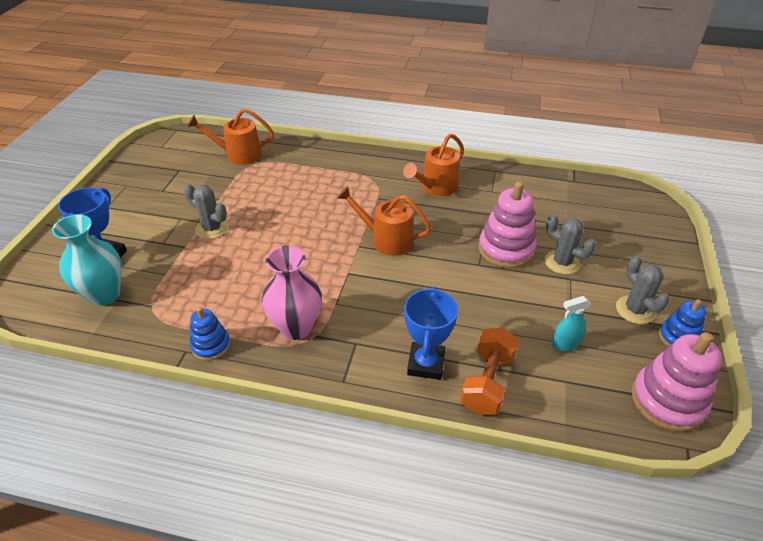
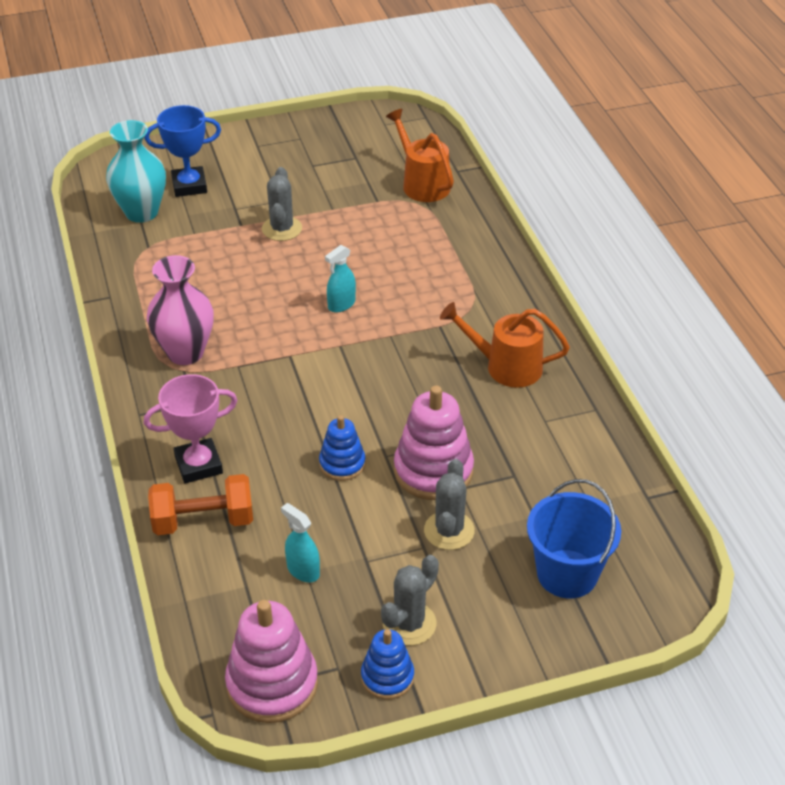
camera: 60 degrees right, 0 degrees up
(211, 345) = (126, 308): blue stacking toy -> blue stacking toy (342, 464)
(319, 230) = (341, 304): none -> turquoise spray bottle
(386, 239) = (368, 362): orange watering can -> none
(426, 364) = (198, 465): blue trophy -> pink trophy
(619, 230) = (567, 574): none -> blue bucket

